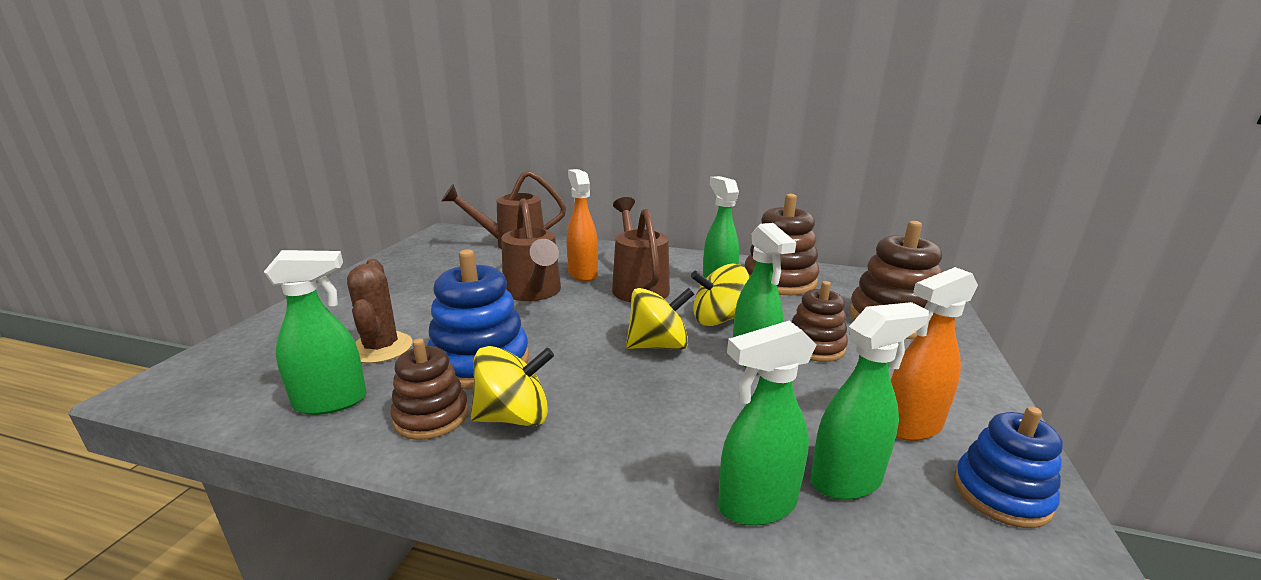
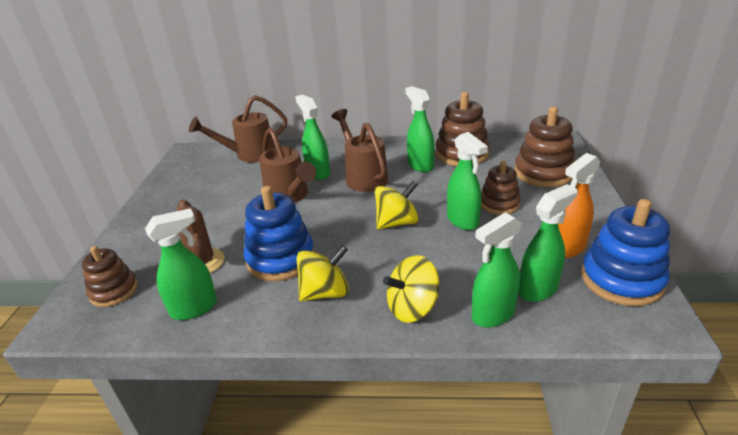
camera: 10 degrees left, 10 degrees up
(431, 416) = (270, 303): brown stacking toy -> brown stacking toy (114, 291)
(582, 273) = (318, 173): orange spray bottle -> green spray bottle
(718, 319) = (430, 194): yellow spinning top -> yellow spinning top (412, 307)
(1001, 494) = (621, 279): blue stacking toy -> blue stacking toy, size x1.58

